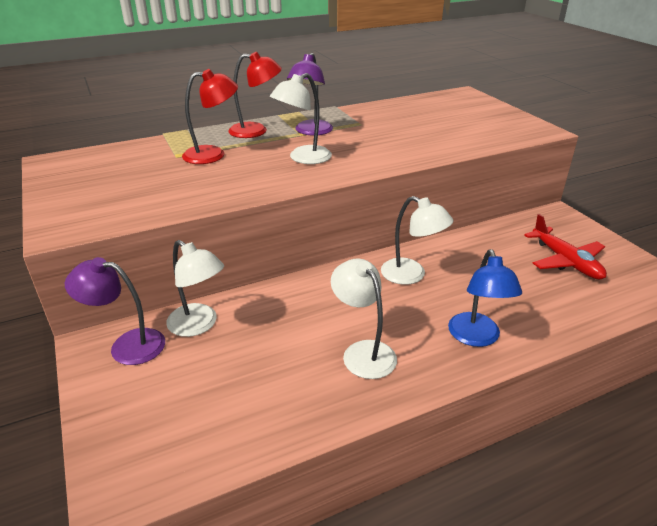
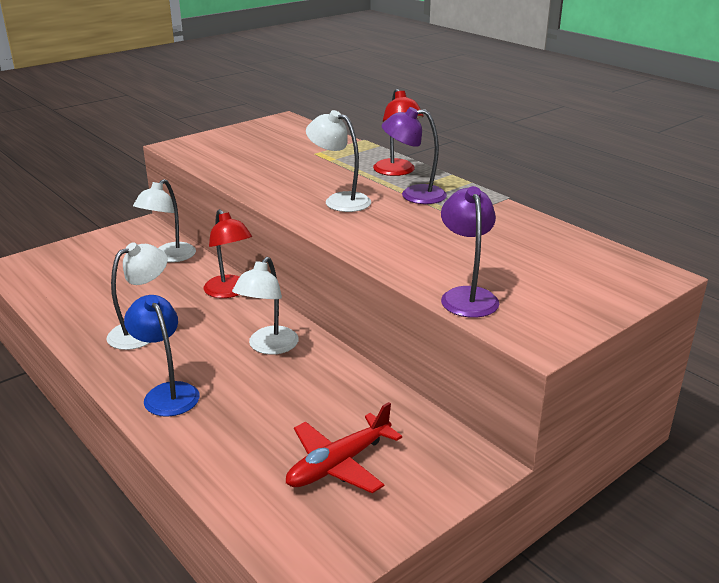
camera: 75 degrees right, 5 degrees down
(127, 345) = (143, 237): purple lamp -> purple lamp (467, 296)
(213, 154) = (327, 165): red lamp -> red lamp (229, 292)
(476, 337) = (167, 393): blue lamp -> blue lamp turned 75 degrees clockwise

